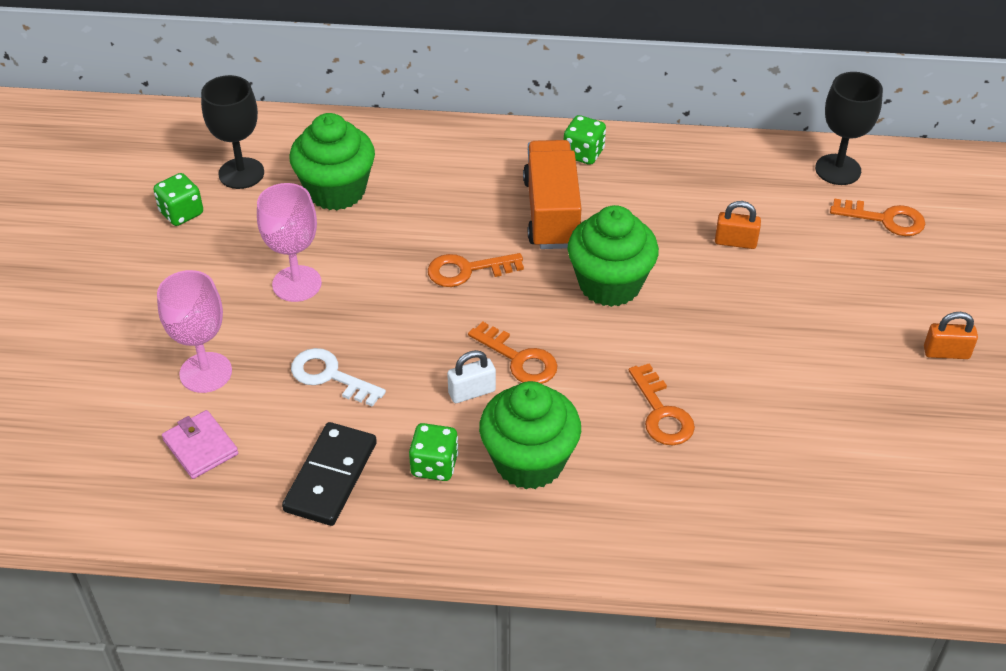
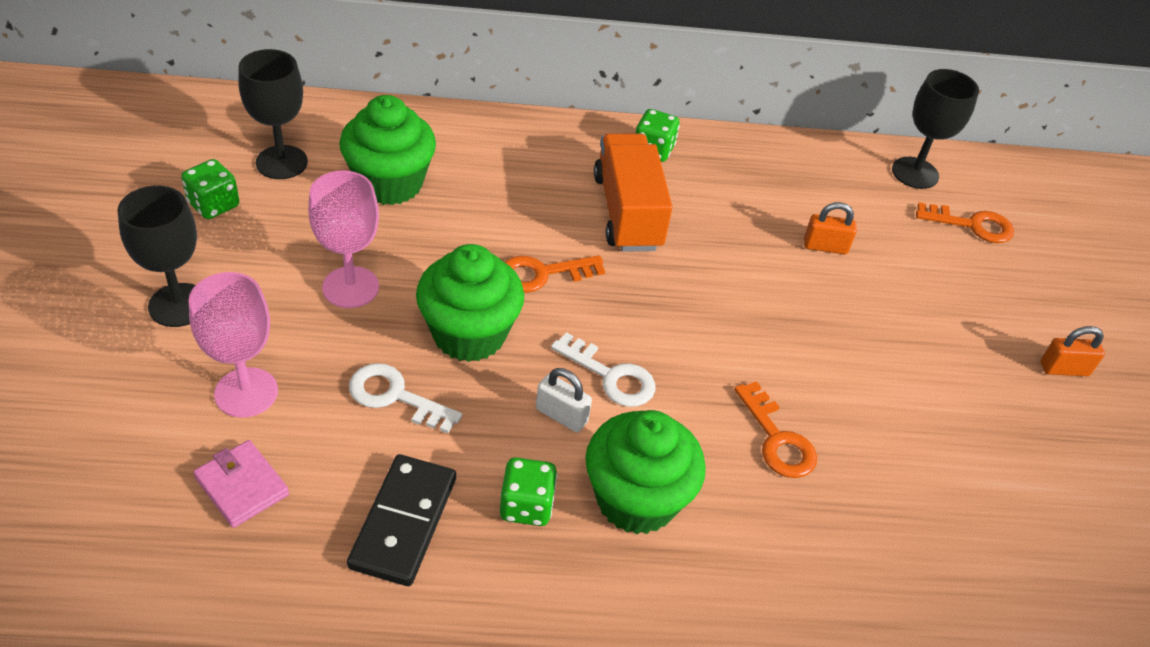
camera: 10 degrees left, 0 degrees up
(151, 300) = (178, 305): none -> black goblet
(472, 392) = (561, 415): white padlock -> white padlock turned 60 degrees clockwise
(519, 359) = (611, 376): orange key -> white key
(610, 284) = (700, 291): green cupcake -> green cupcake (469, 334)

